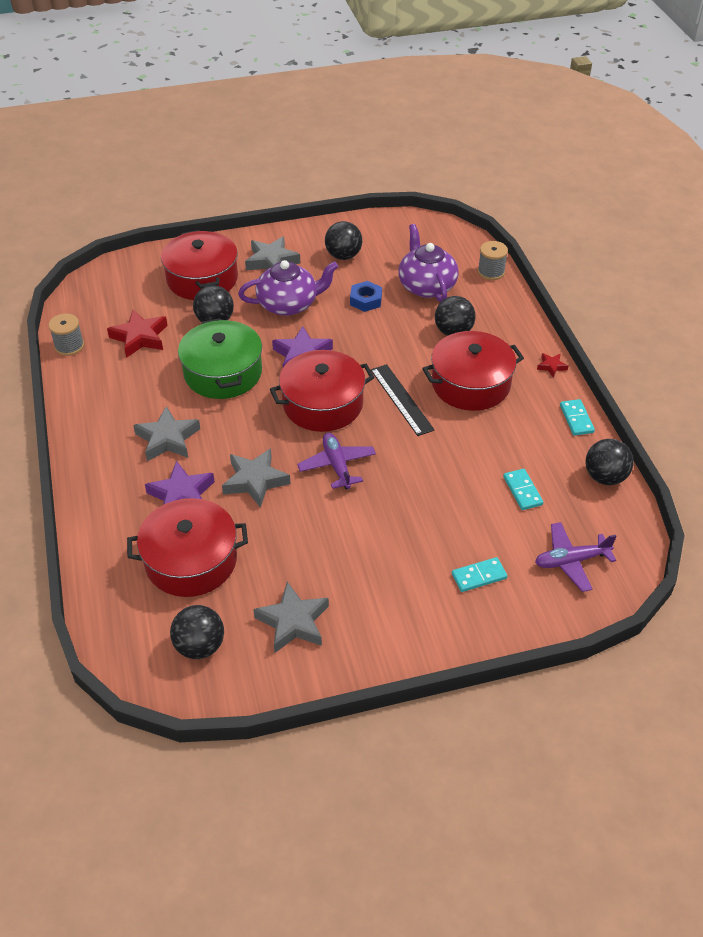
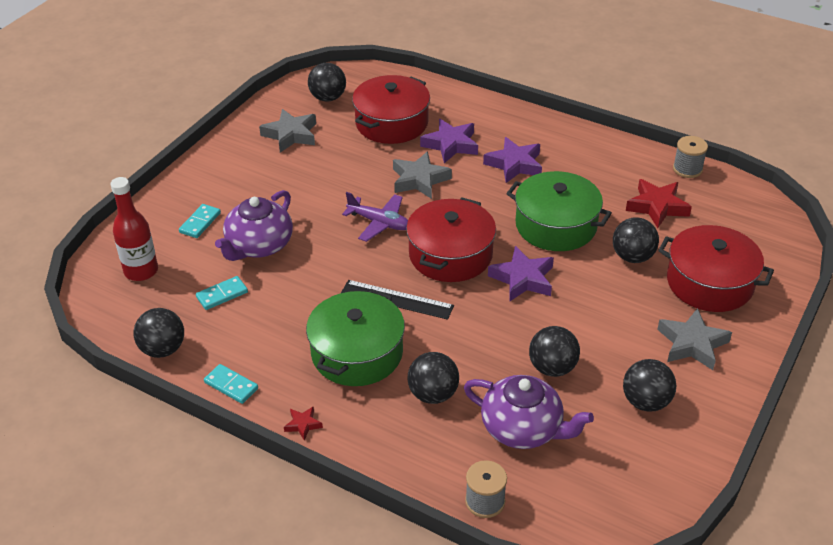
camera: 135 degrees right, 5 degrees down
(168, 439) = (514, 164): grey star -> purple star
(289, 304) = (605, 313): purple teapot -> purple teapot (258, 246)
(366, 300) = (552, 368): blue nut -> black ball
(470, 384) = (357, 353): red pot -> green pot
(522, 491) = (222, 295): turquoise domino -> turquoise domino turned 60 degrees counterclockwise
(571, 561) = (141, 271): purple plane -> red bottle

